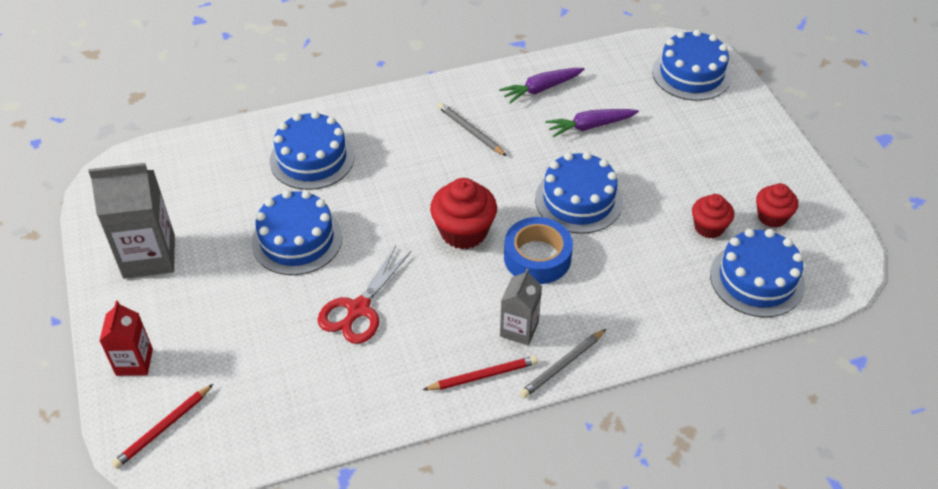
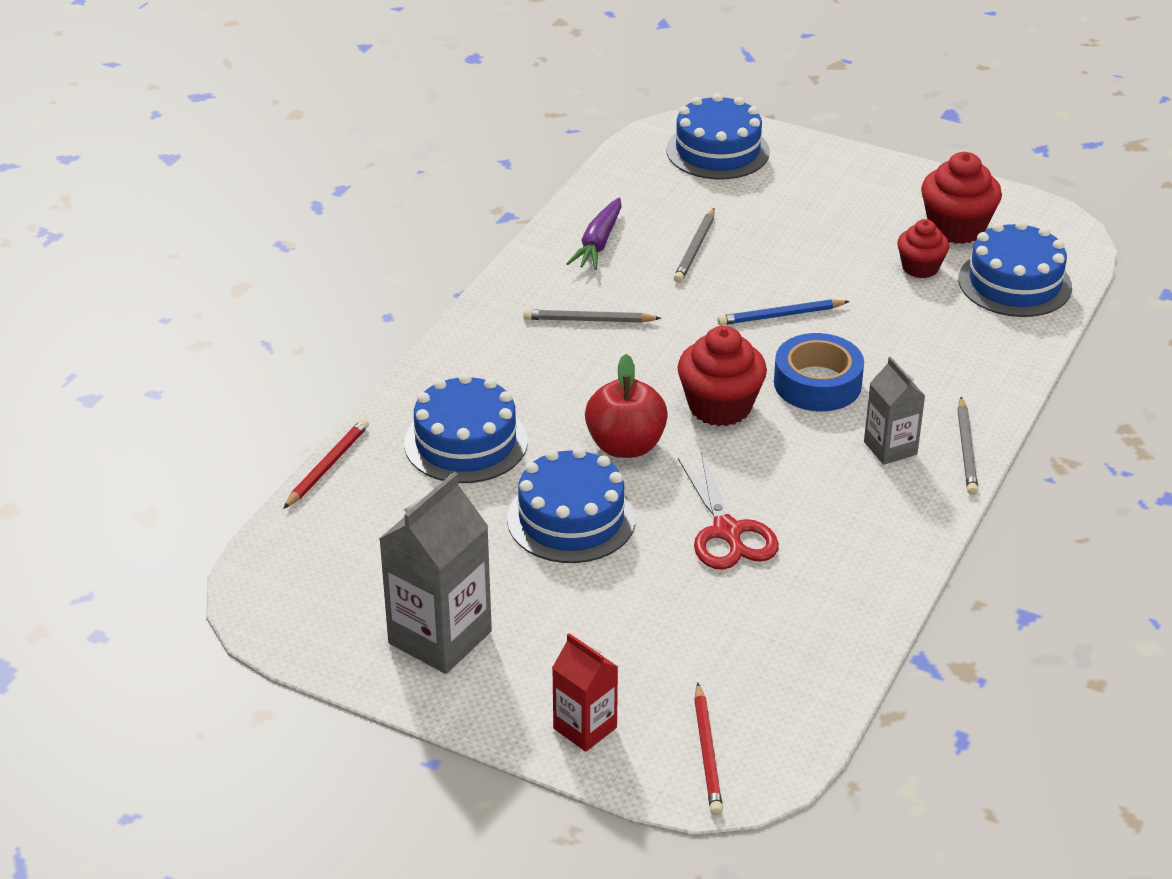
camera: 45 degrees left, 10 degrees down
(382, 218) = (625, 446): none -> red apple
(483, 376) = (917, 503): red pencil -> red pencil (327, 466)
(578, 200) = (780, 315): blue cake -> blue pencil
(590, 126) = (695, 248): purple carrot -> grey pencil
(772, 217) = (956, 228): red cupcake -> red cupcake, size x1.58

